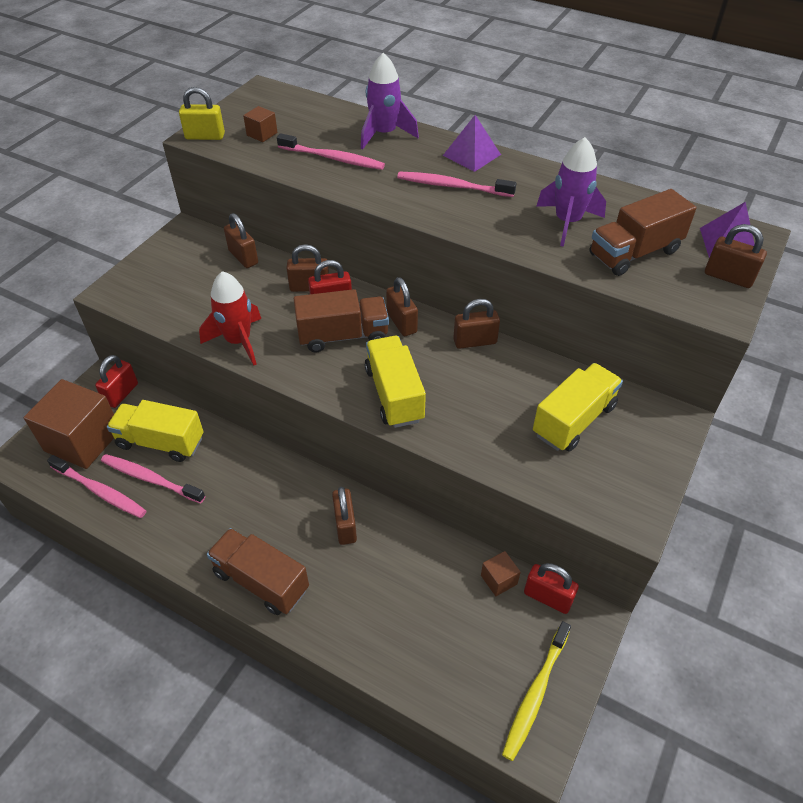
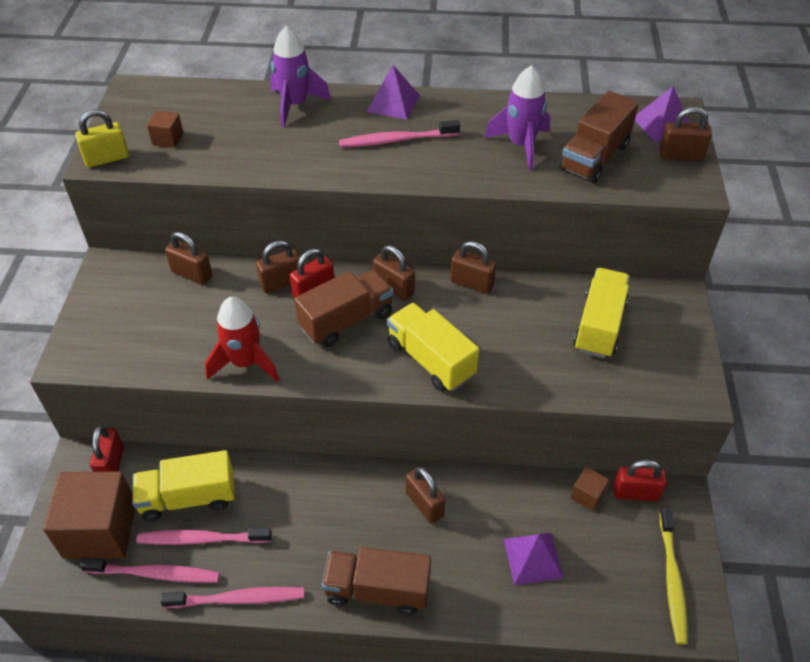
camera: 25 degrees left, 0 degrees up
(333, 158) = (261, 145): pink toothbrush -> pink toothbrush (238, 599)
(413, 614) = (533, 558): none -> purple pyramid
(475, 341) = (472, 283): brown padlock -> brown padlock turned 60 degrees clockwise

